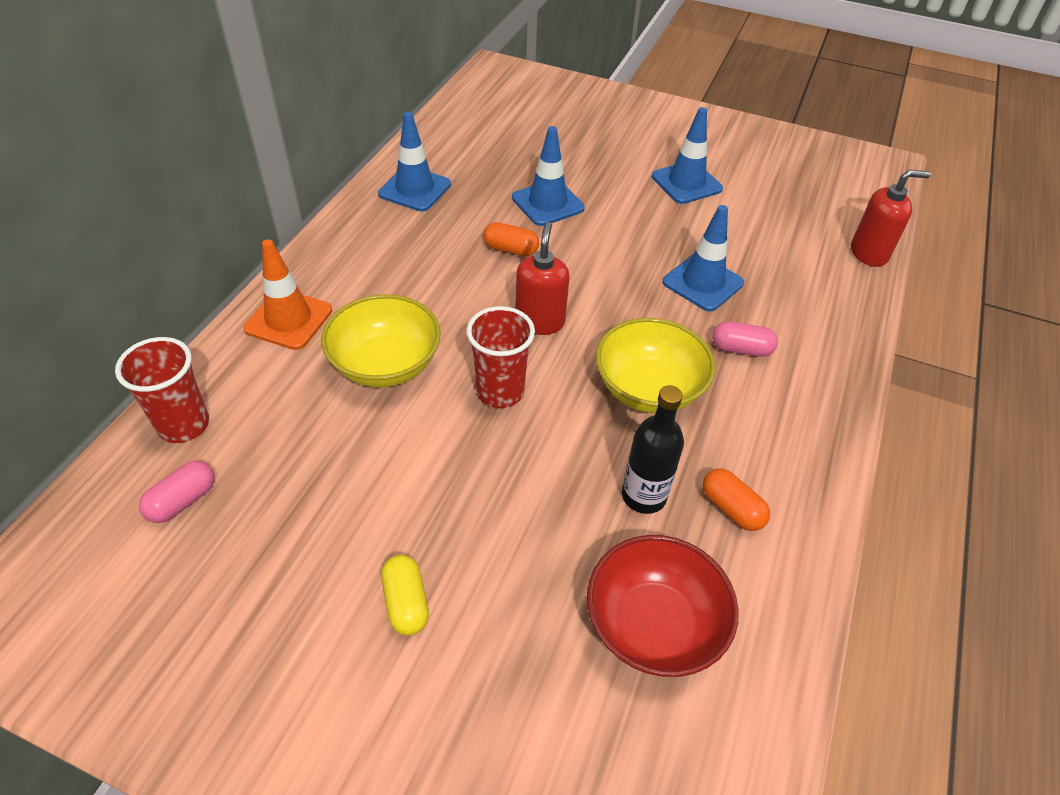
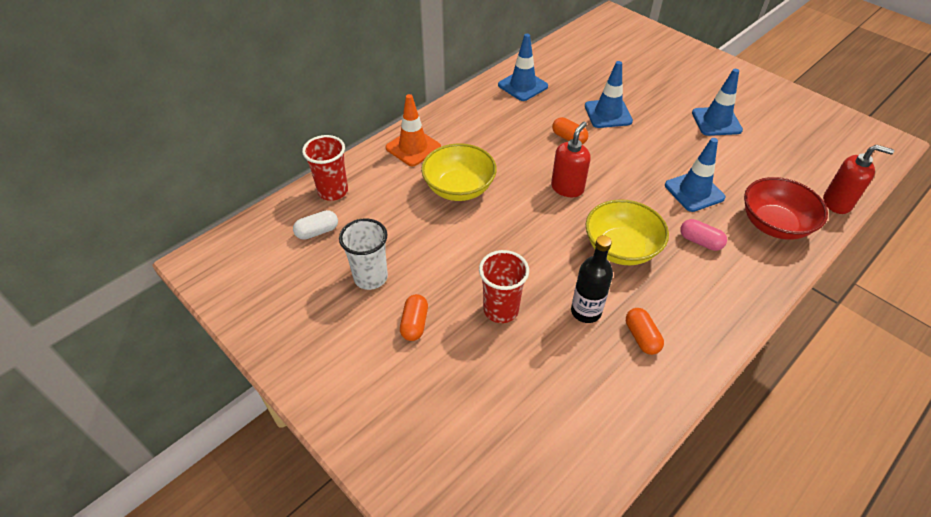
camera: 25 degrees right, 0 degrees up
(183, 501) = (317, 232): pink capsule -> white capsule
(304, 550) = (370, 277): none -> white cup
(406, 603) = (414, 324): yellow capsule -> orange capsule
(500, 392) = (522, 223): red cup -> red cup (501, 310)
(653, 625) = (556, 386): red bowl -> red bowl (774, 224)

